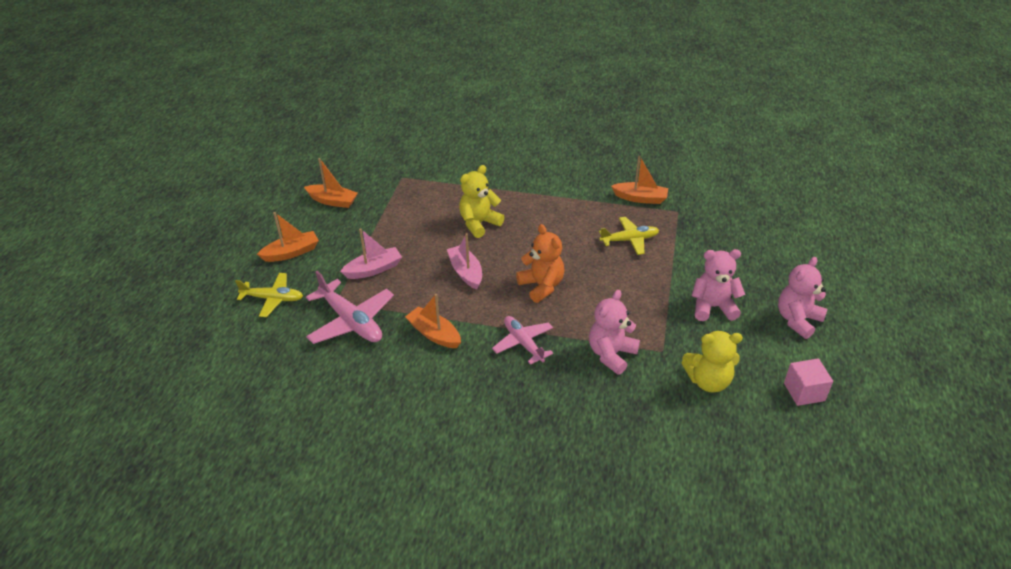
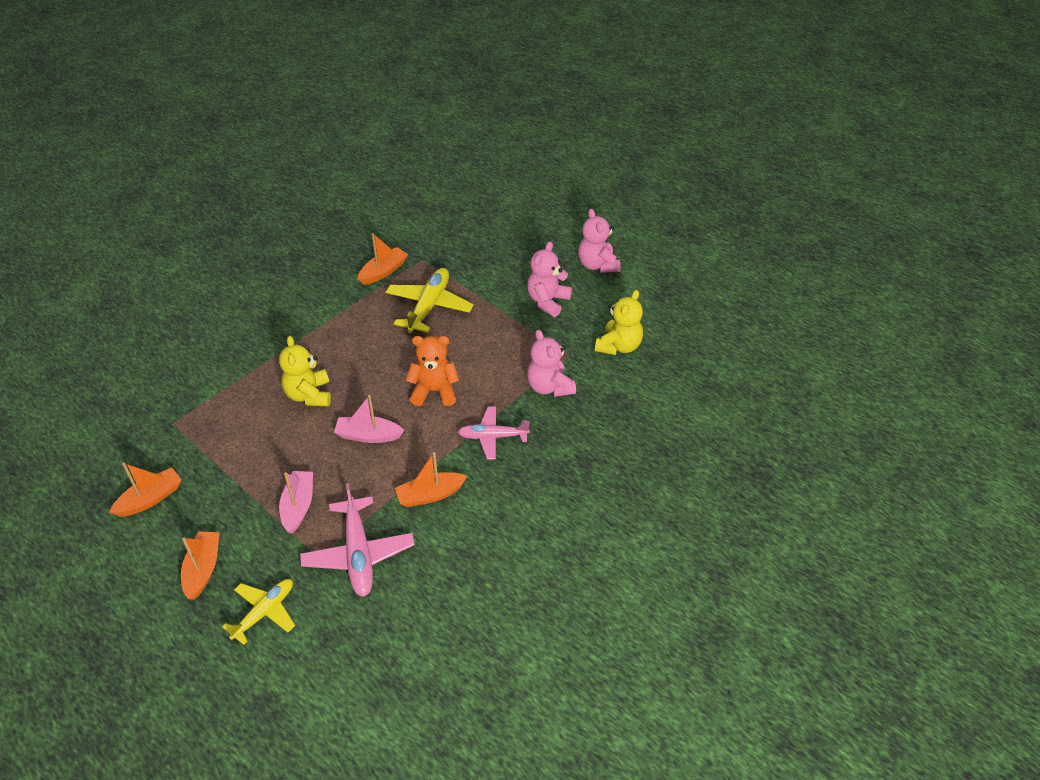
camera: 60 degrees left, 5 degrees up
(351, 321) = (358, 554): pink plane -> pink plane turned 90 degrees clockwise
(629, 240) = (429, 306): yellow plane -> yellow plane, size x1.50
(804, 392) = (665, 302): pink cube -> none

